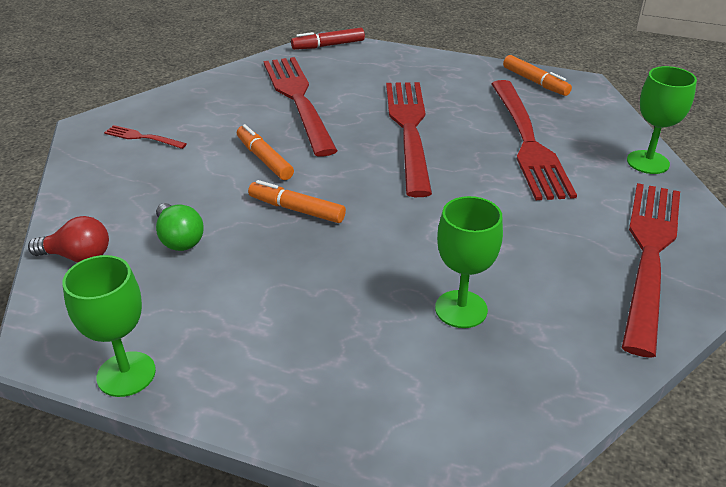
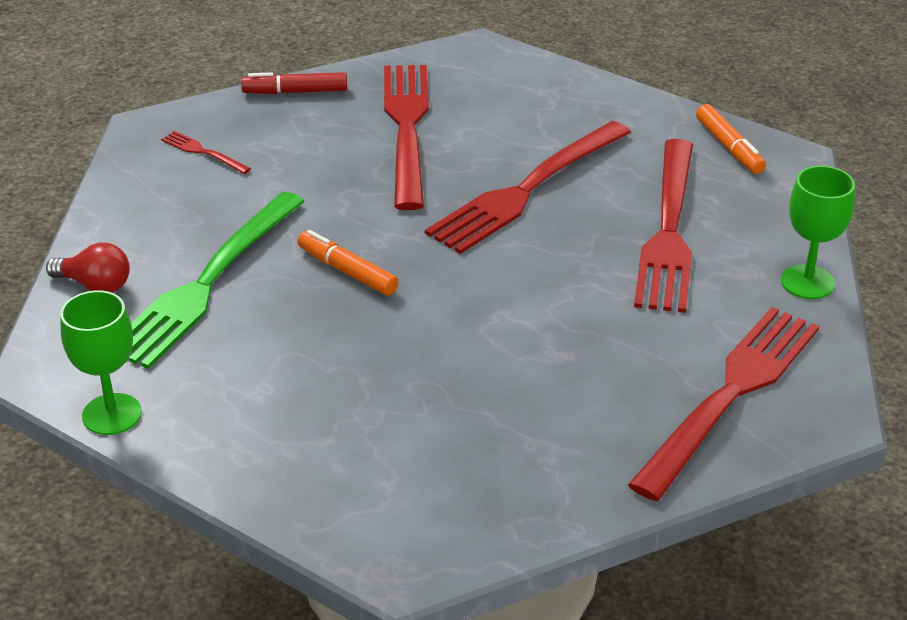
camera: 15 degrees right, 0 degrees up
(179, 239) = (206, 284): green light bulb -> green fork
(264, 159) = (334, 203): orange marker -> none
(328, 45) = (479, 52): red marker -> red marker (295, 92)
(408, 129) = (526, 190): red fork -> red fork turned 150 degrees counterclockwise
(461, 309) = (478, 414): green goblet -> none

